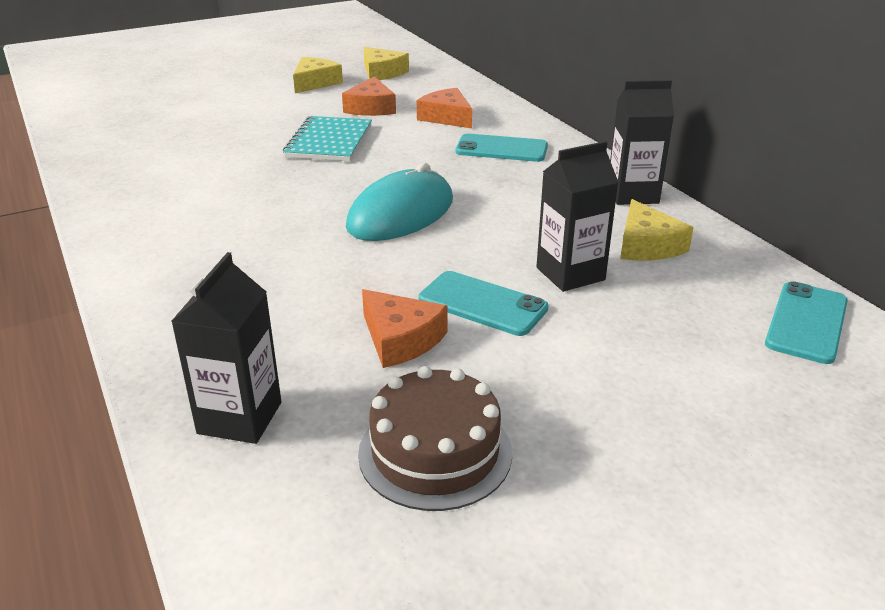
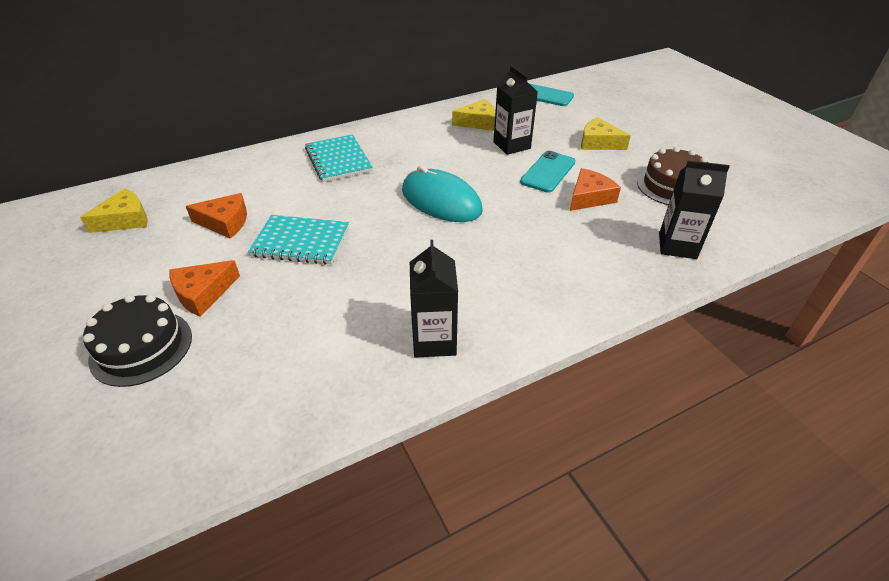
camera: 90 degrees left, 10 degrees up
(205, 100) = (141, 347): none -> black cake
(315, 83) = (129, 263): yellow cheese -> yellow cheese (598, 142)
(447, 117) = (266, 182): orange cheese -> orange cheese (203, 293)
(501, 149) = (338, 160): turquoise phone -> turquoise notebook
(632, 194) = (416, 120): black carton -> black carton (434, 340)

